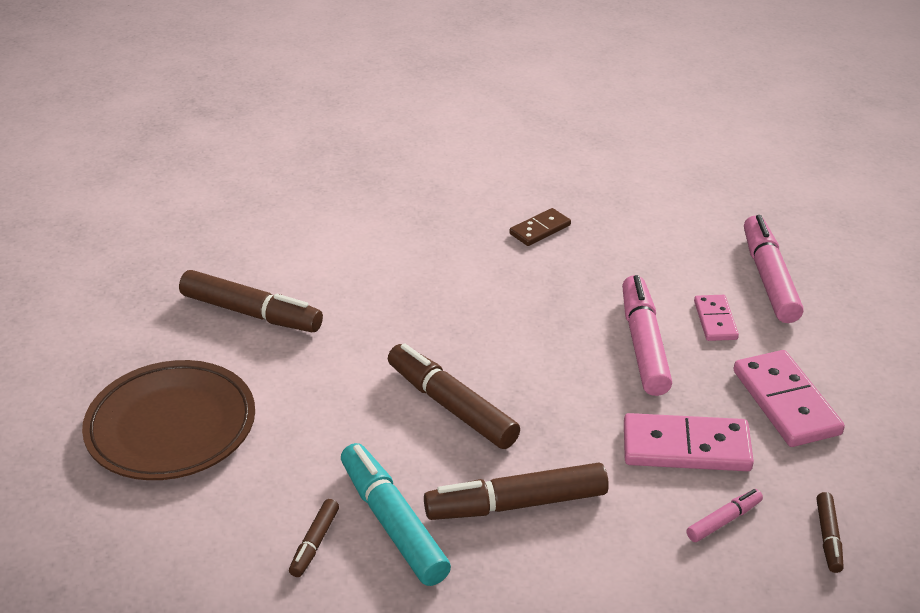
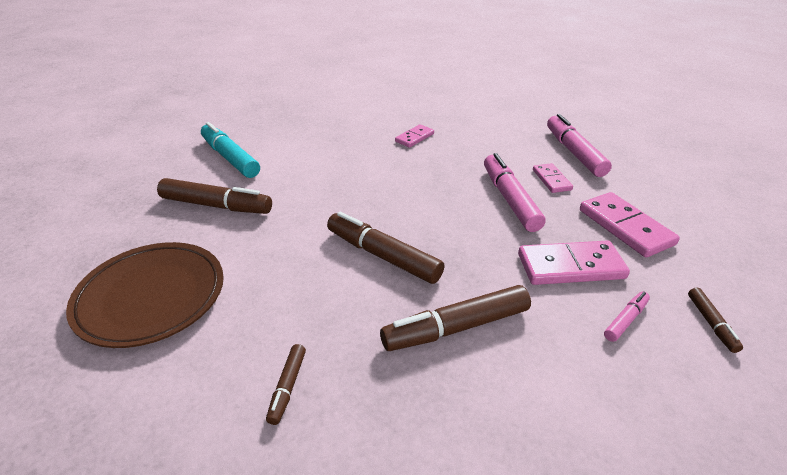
camera: 10 degrees left, 0 degrees up
(393, 523) = (355, 358): turquoise marker -> turquoise marker (230, 158)
(540, 229) = (414, 137): brown domino -> pink domino

